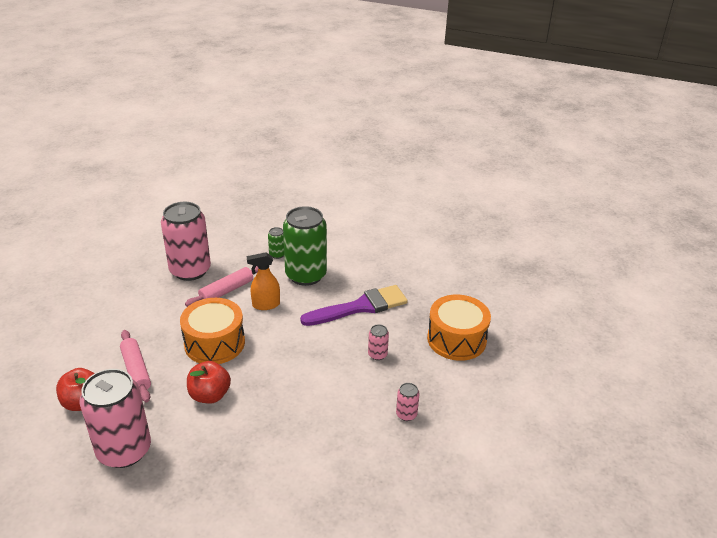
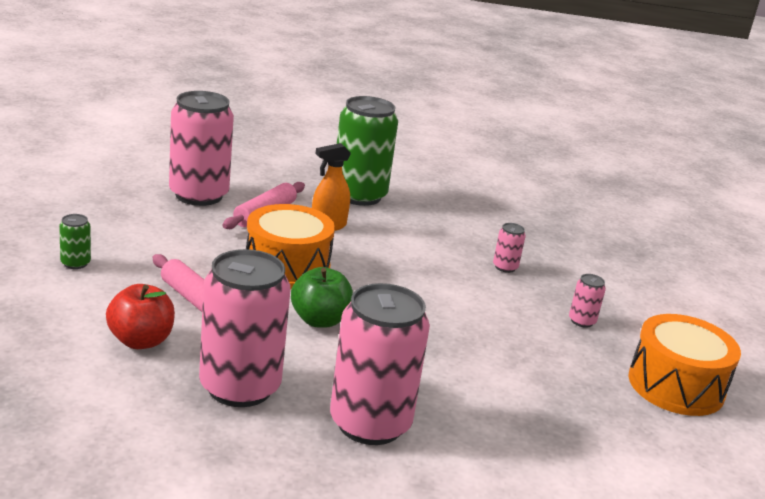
camera: 20 degrees left, 10 degrees down
(192, 493) = (370, 423): none -> pink can
(210, 395) = (319, 320): red apple -> green apple
(277, 254) = (307, 176): green can -> green can (75, 263)
(360, 307) = (450, 223): purple brush -> none
(456, 339) = (586, 248): orange drum -> orange drum (676, 386)

